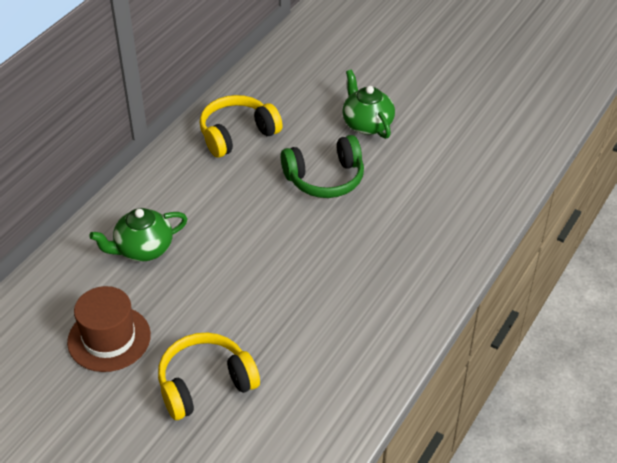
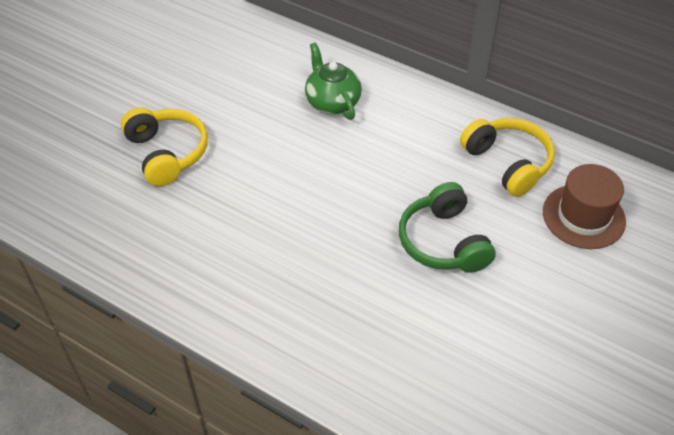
camera: 90 degrees right, 5 degrees up
(109, 338) = (226, 89): brown hat -> brown hat (583, 216)
(367, 124) = (549, 285): green teapot -> none

